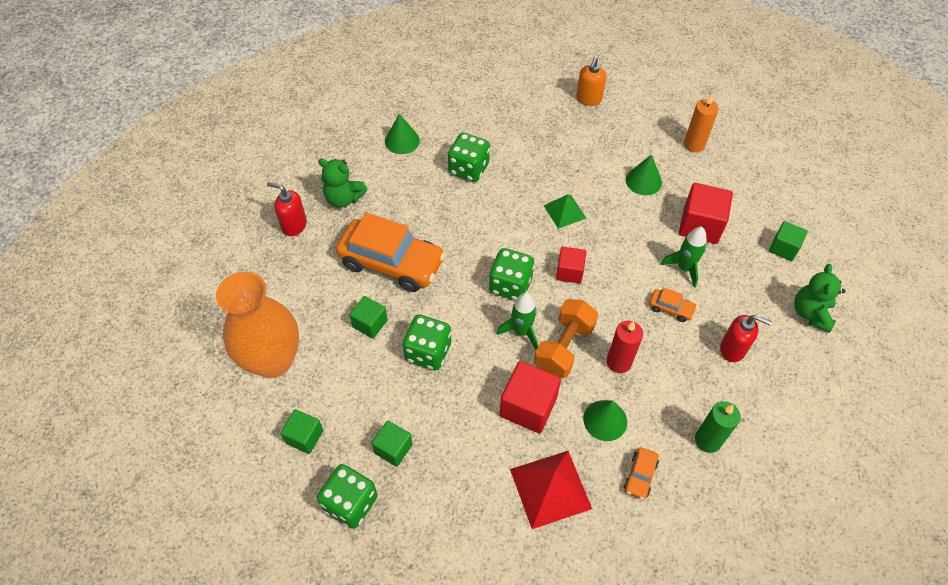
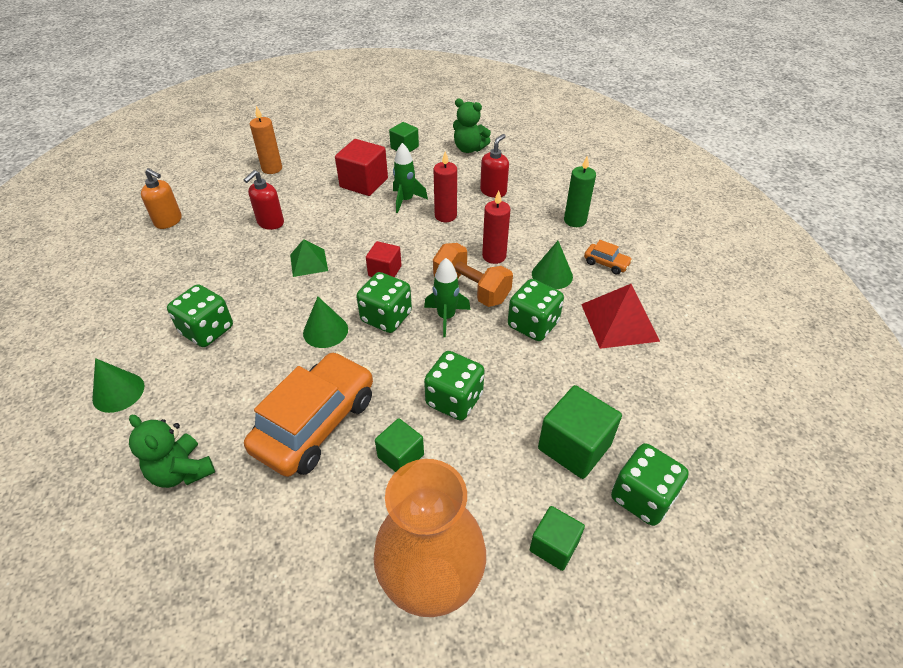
camera: 80 degrees left, 10 degrees down
(294, 225) = (198, 544): red soap dispenser -> red soap dispenser (270, 223)
(344, 198) = (182, 471): green teddy bear -> green teddy bear turned 105 degrees clockwise
(393, 448) = (574, 446): green cube -> green cube, size x1.63
(528, 406) = (533, 325): red cube -> green dice
(643, 181) = (297, 205): green cone -> green cone (325, 331)
(670, 308) = (445, 216): orange car -> red candle

